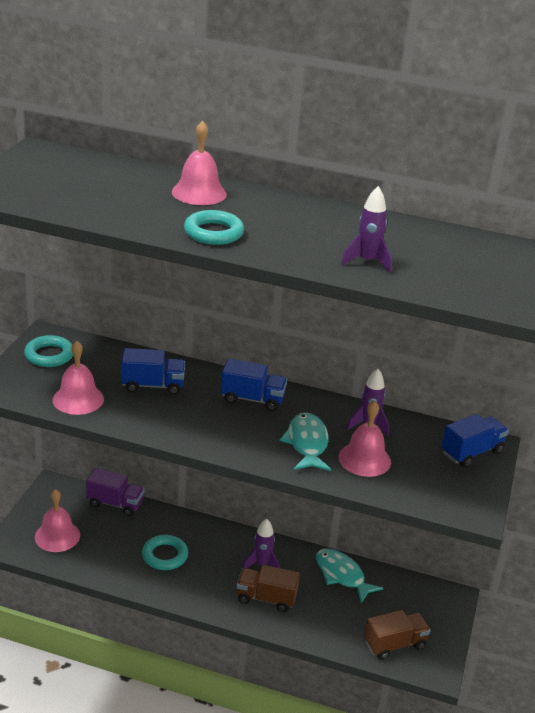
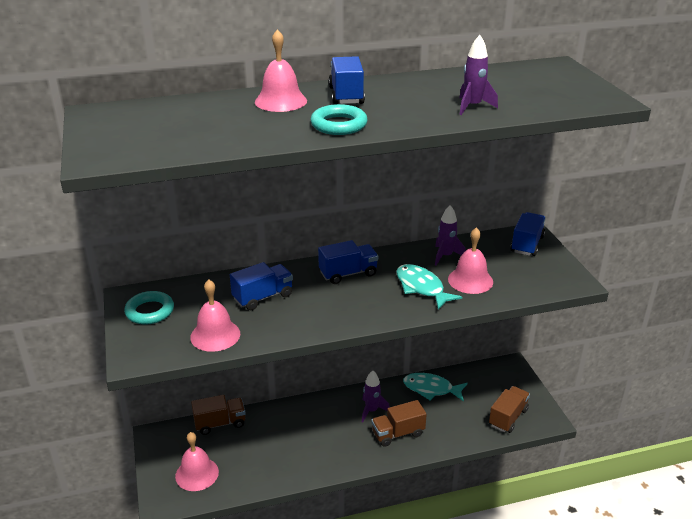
camera: 30 degrees left, 0 degrees up
(115, 503) = (220, 423): purple truck -> brown truck
(165, 555) = (296, 442): turquoise ring -> none
(264, 208) = (346, 96): none -> blue truck

